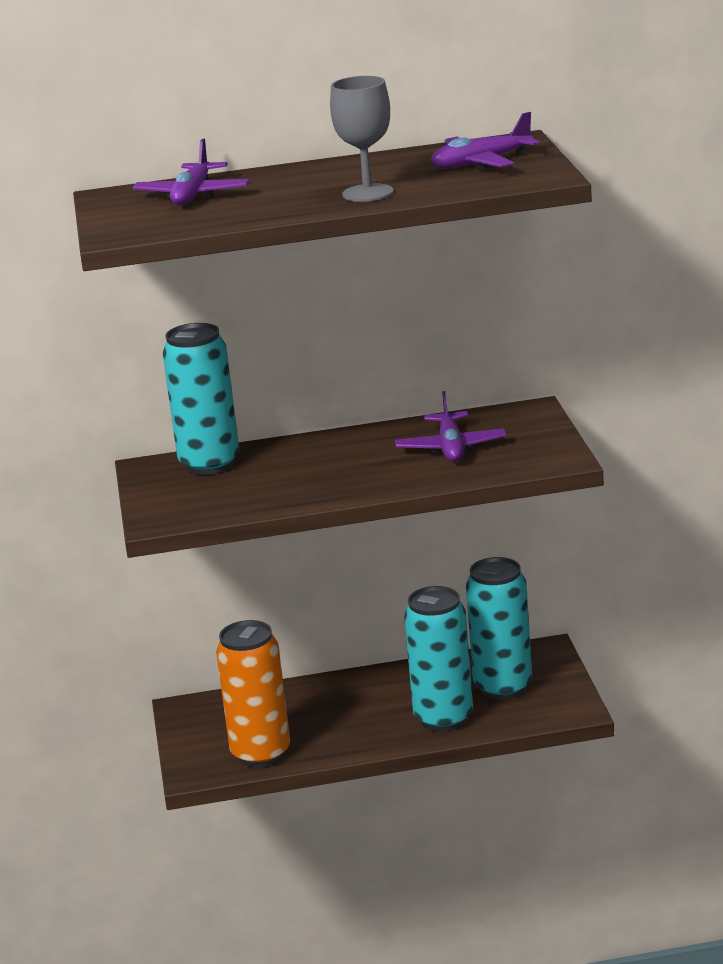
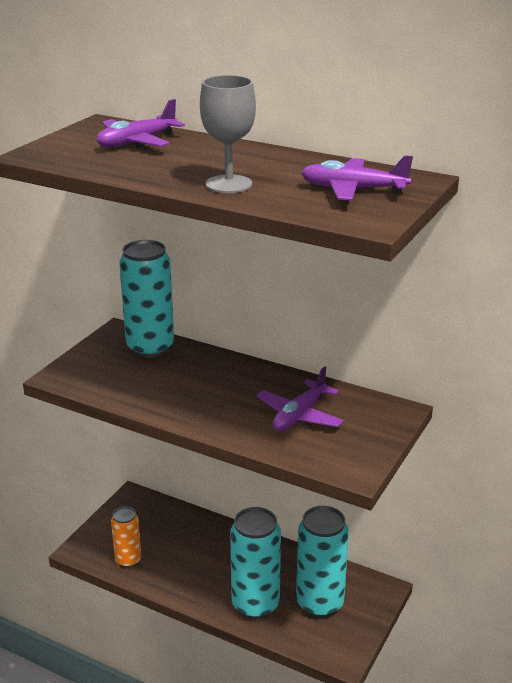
camera: 35 degrees right, 5 degrees up
(261, 754) = (128, 560): orange can -> orange can, size x0.58

